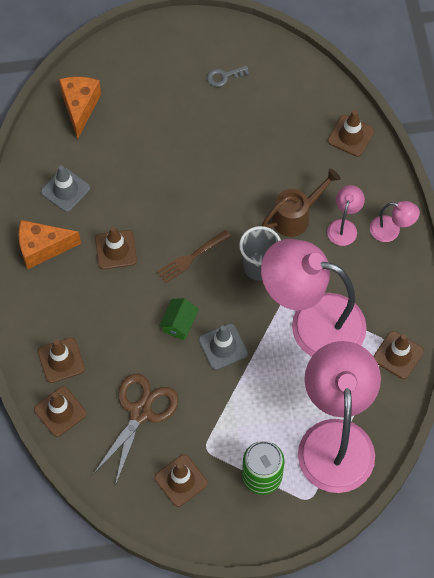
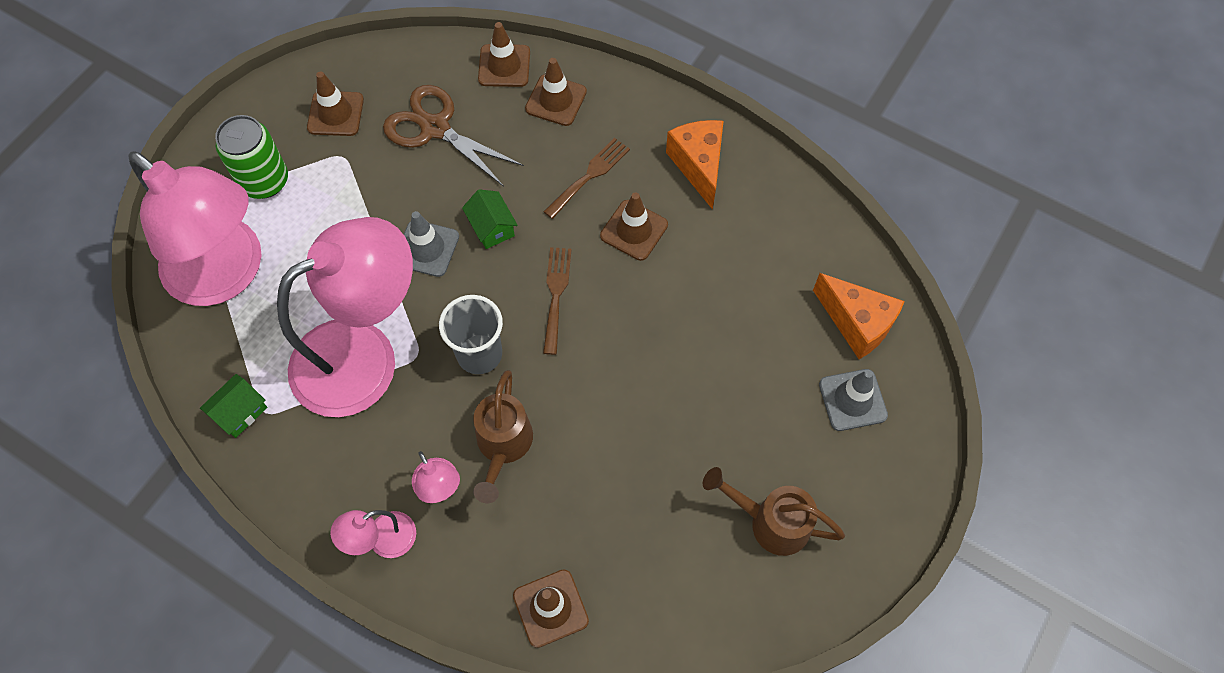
camera: 130 degrees right, 0 degrees up
(42, 248) = (698, 166): orange cheese -> orange cheese turned 45 degrees counterclockwise
(65, 190) = (753, 233): grey traffic cone -> grey traffic cone (852, 400)
(99, 300) = (589, 175): none -> brown fork
(140, 412) = (435, 128): brown scissors -> brown scissors turned 150 degrees clockwise
(224, 76) = (771, 522): grey key -> brown watering can
(398, 355) = (240, 412): brown traffic cone -> green house

